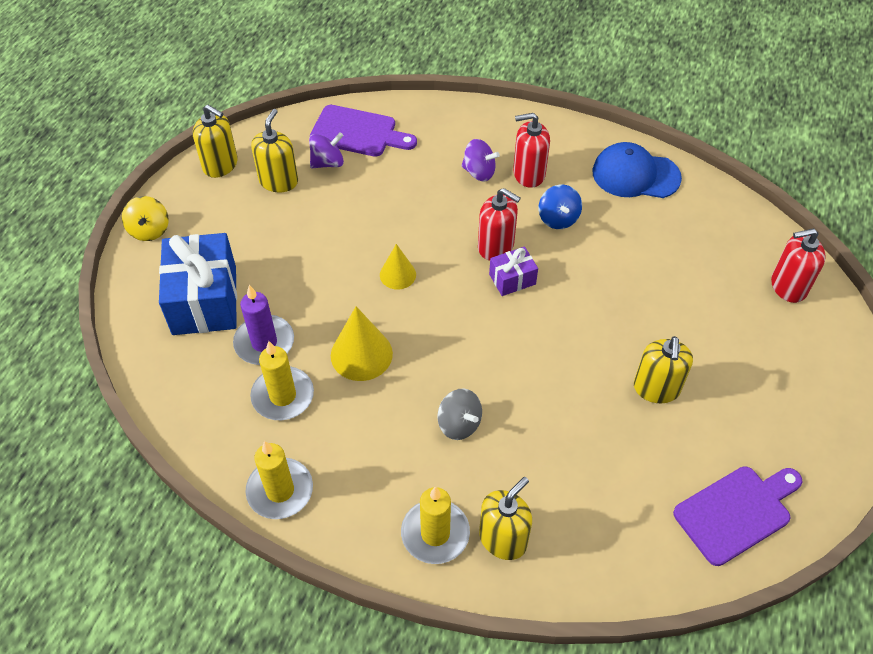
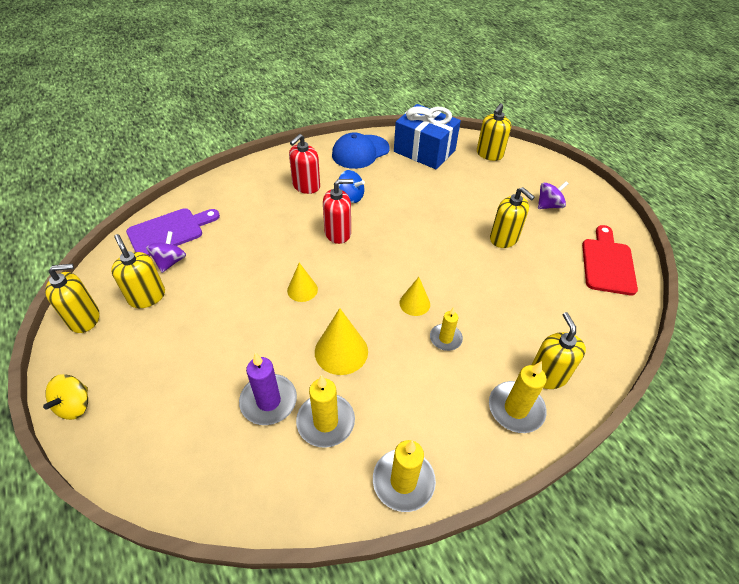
camera: 50 degrees left, 5 degrees down
(149, 230) = (75, 405): yellow spinning top -> yellow spinning top turned 75 degrees clockwise
(204, 300) = (186, 414): blue gift -> blue gift (424, 151)
(459, 424) = (445, 338): grey spinning top -> yellow candle
(475, 370) = (414, 303): none -> yellow cone
(479, 172) = (277, 203): purple spinning top -> purple spinning top (548, 205)
(512, 279) = (369, 242): purple gift -> none
(736, 512) = (607, 263): purple cutting board -> red cutting board
(788, 286) = (489, 154): red soap dispenser -> yellow soap dispenser

